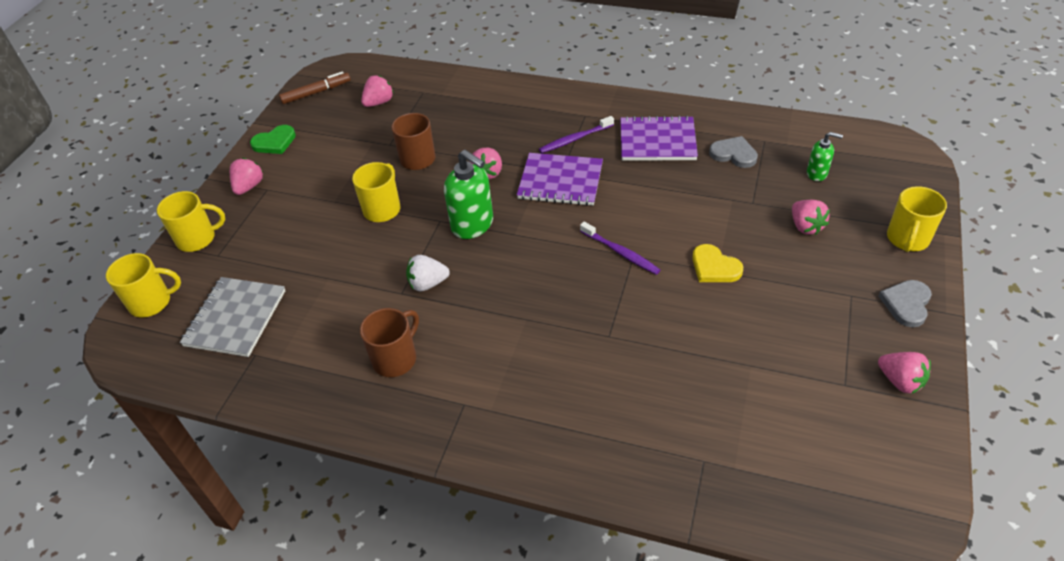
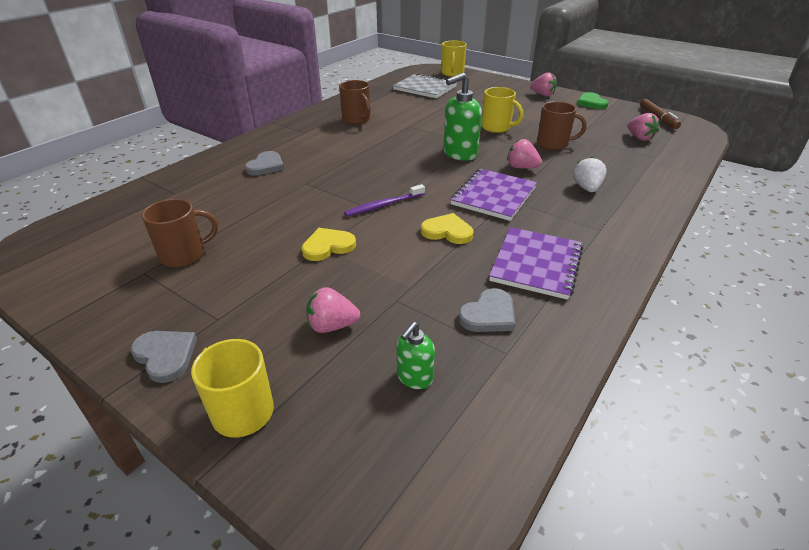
camera: 105 degrees right, 10 degrees down
(197, 239) = (498, 82): yellow mug -> none
(428, 283) = (410, 133): white strawberry -> white strawberry (586, 188)
(574, 139) = (557, 215): purple toothbrush -> none
(587, 397) = (266, 166): none -> grey heart
(641, 197) = (447, 231): none -> yellow heart
(800, 368) = (184, 255): none -> brown mug
(900, 381) = (106, 306): pink strawberry -> none

